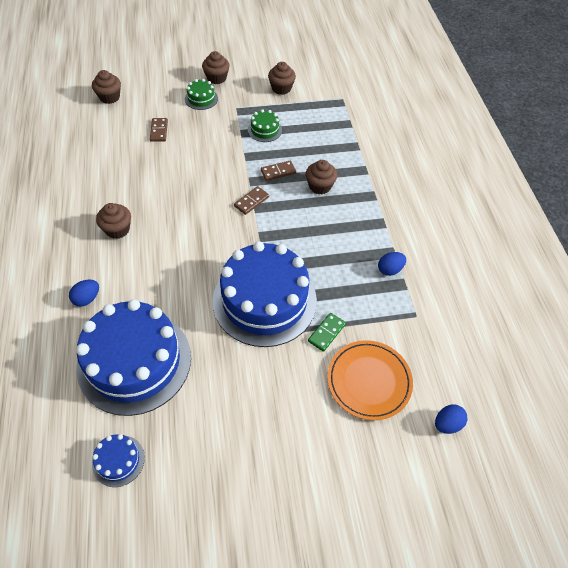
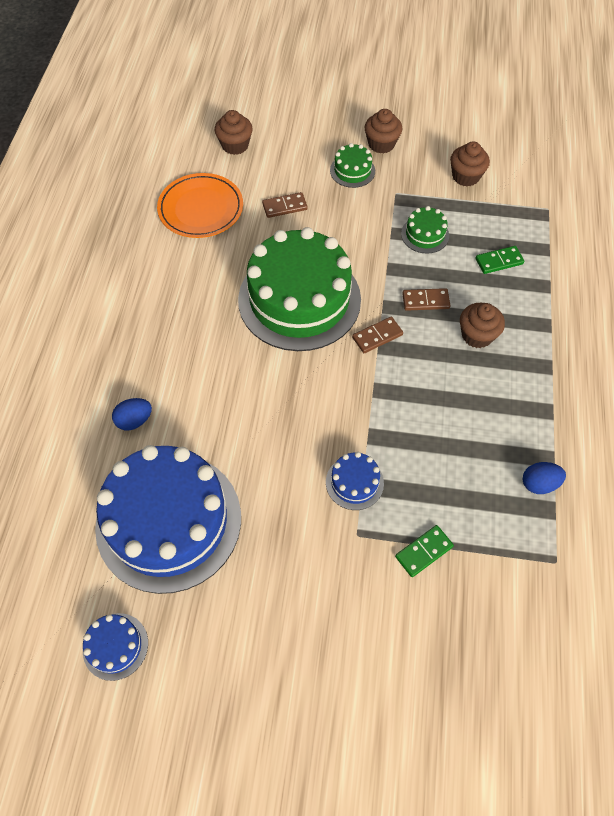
camera: 20 degrees right, 5 degrees up
(117, 229) = (196, 335): brown cupcake -> none
(159, 131) = (285, 207): brown domino -> brown domino turned 60 degrees clockwise
(188, 189) = (299, 299): none -> green cake
(264, 300) = (354, 482): blue cake -> blue cake, size x0.41
(320, 137) = (499, 261): none -> green domino
(369, 381) = (461, 637): orange plate -> orange plate (201, 209)
(447, 424) = (552, 732): blue egg -> none

